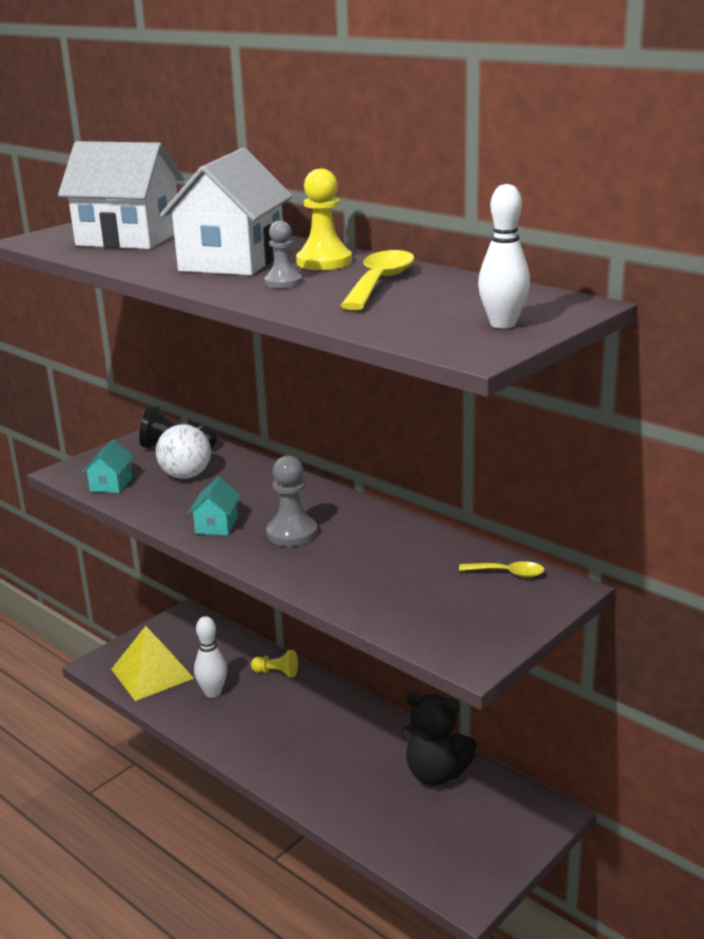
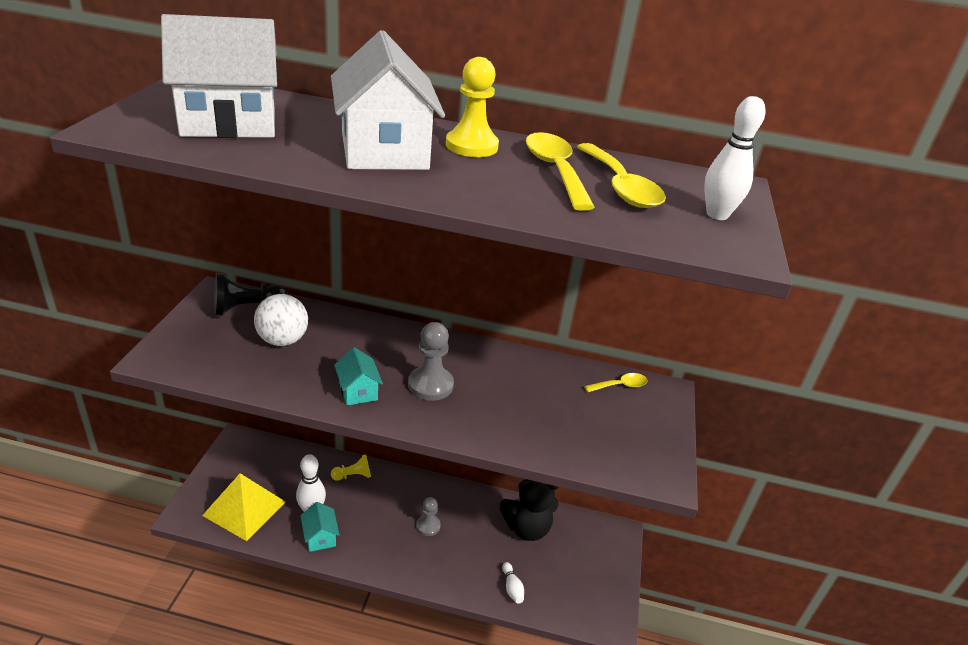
camera: 35 degrees left, 10 degrees up
(111, 484) = (215, 365): turquoise house -> turquoise house (320, 537)
(283, 282) = (471, 177): grey pawn -> grey pawn (428, 526)
(373, 823) = (512, 588): none -> white bowling pin
(430, 298) = (620, 187): none -> yellow spoon

